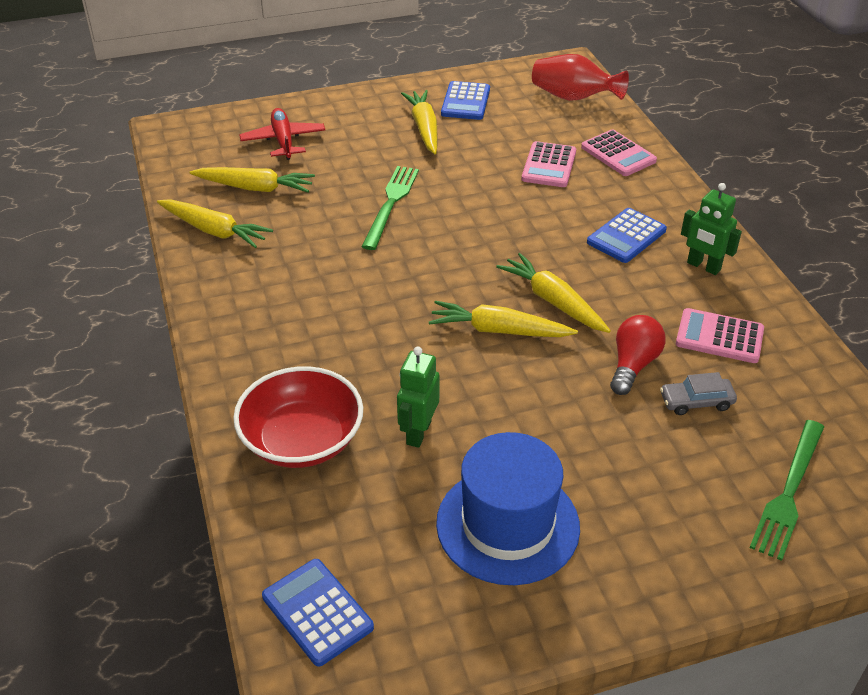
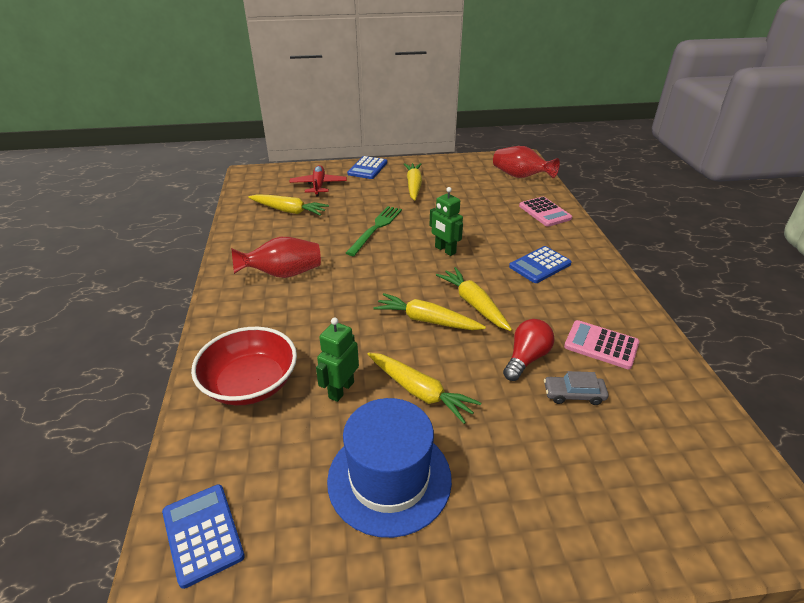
camera: 10 degrees right, 5 degrees down
(214, 231) = (251, 234): yellow carrot -> yellow carrot (420, 392)
(285, 287) = (283, 274): none -> red vase
(465, 102) = (446, 173): blue calculator -> blue calculator (367, 168)
(549, 165) = (493, 215): pink calculator -> none
(703, 266) = (596, 292): green robot -> green robot (445, 250)
(789, 492) = (646, 486): green fork -> none

